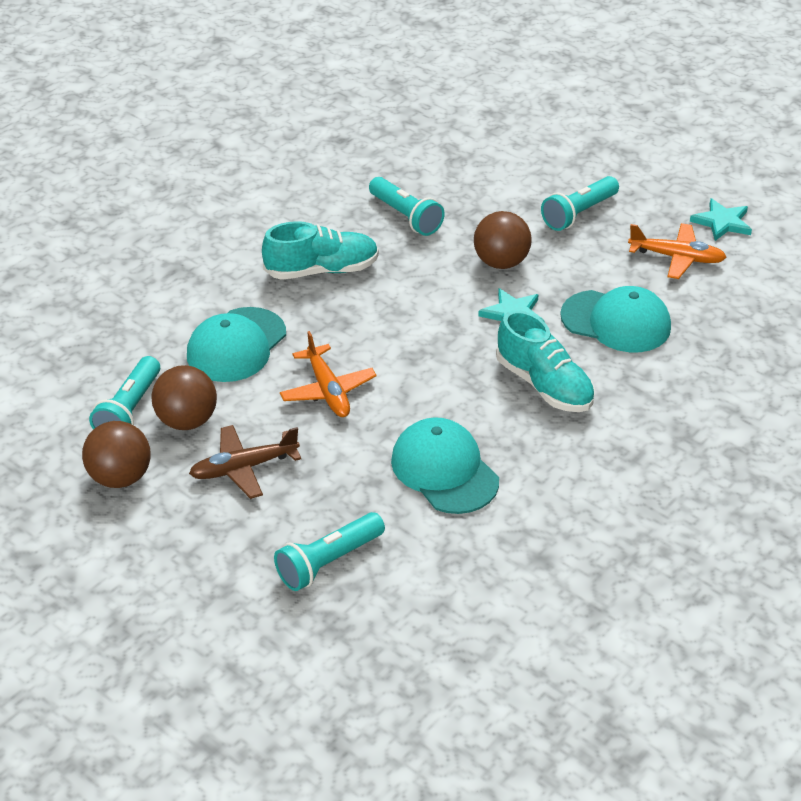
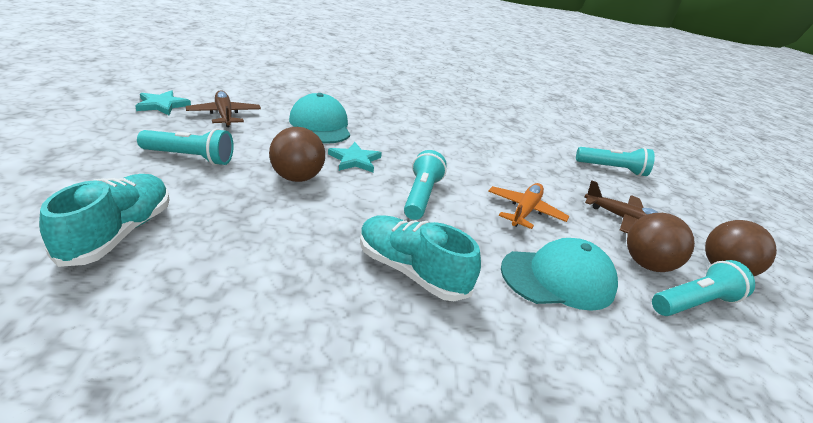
camera: 135 degrees left, 10 degrees down
(406, 216) = (270, 249): turquoise flashlight -> turquoise flashlight (421, 196)
(444, 470) = (511, 153): turquoise cap -> none
(544, 385) = (407, 137): turquoise shoe -> turquoise shoe (118, 233)
(676, 257) = (224, 115): orange plane -> brown plane

